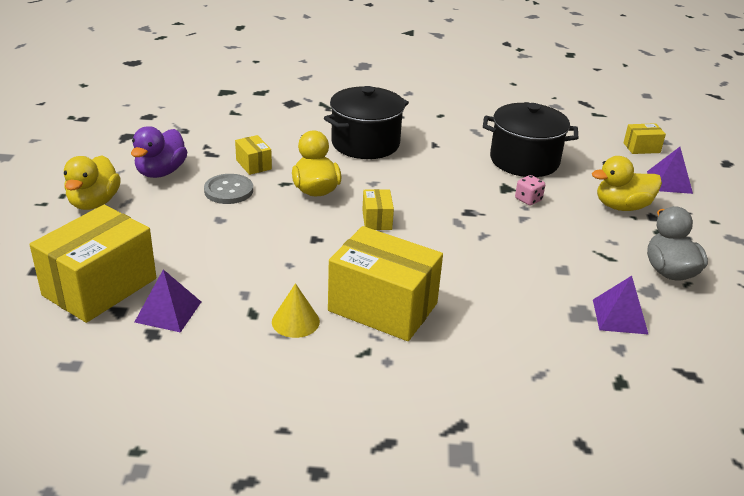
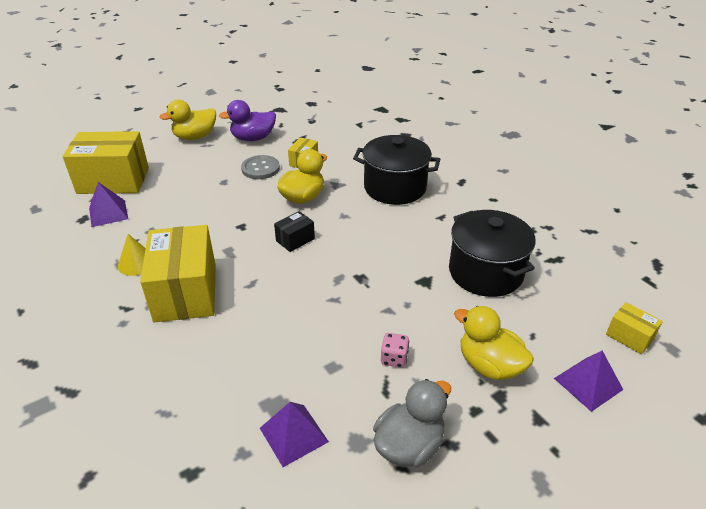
camera: 55 degrees right, 5 degrees up
(377, 220) = (295, 240): yellow box -> black box
(528, 199) = (422, 301): pink dice -> pink dice (394, 358)

